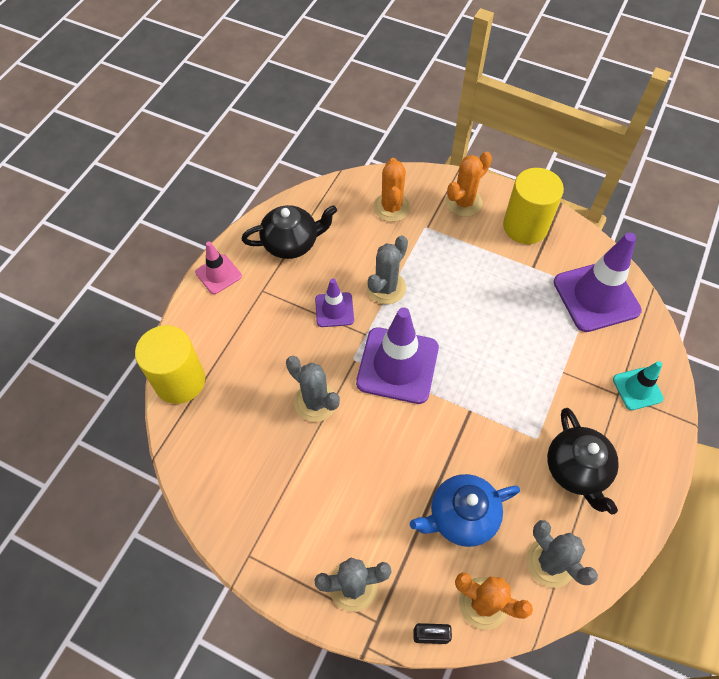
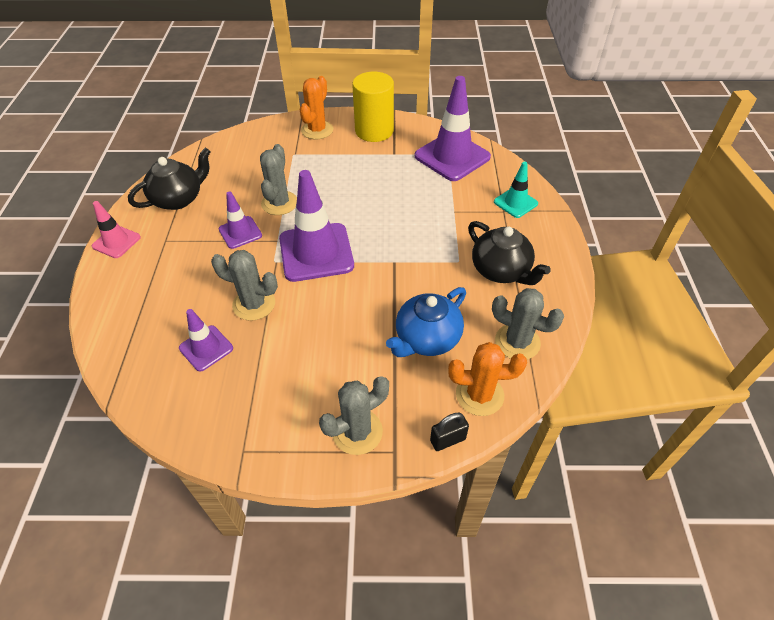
camera: 25 degrees left, 10 degrees down
(180, 381) = (109, 335): yellow cylinder -> none
(256, 433) = (206, 348): none -> purple traffic cone
(391, 207) = (258, 150): orange cactus -> none

